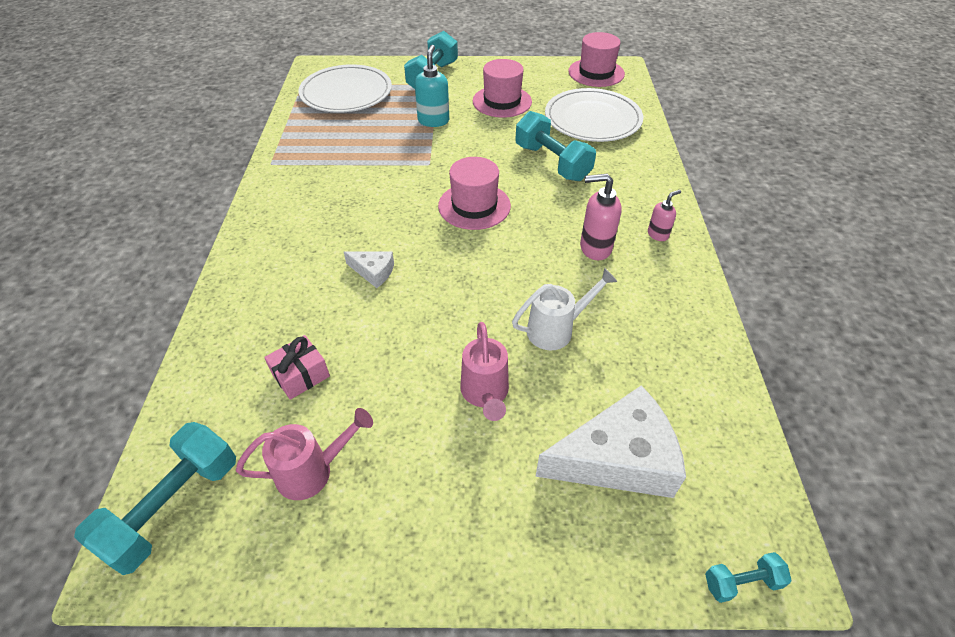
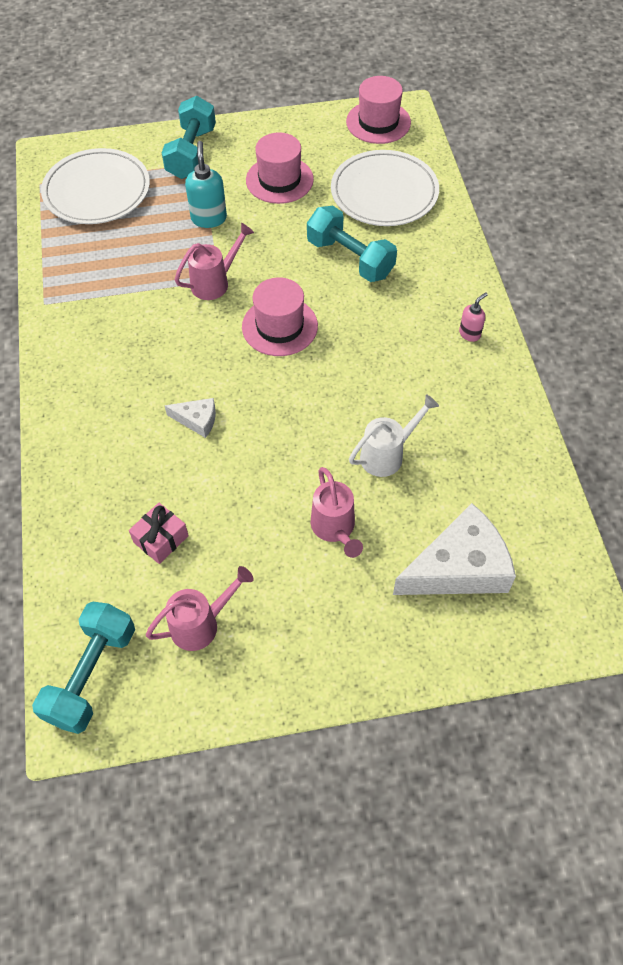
camera: 10 degrees left, 10 degrees up
(424, 166) = (215, 282): none -> pink watering can
(594, 248) = (410, 359): pink soap dispenser -> none
(741, 582) = (566, 649): turquoise dumbbell -> none

